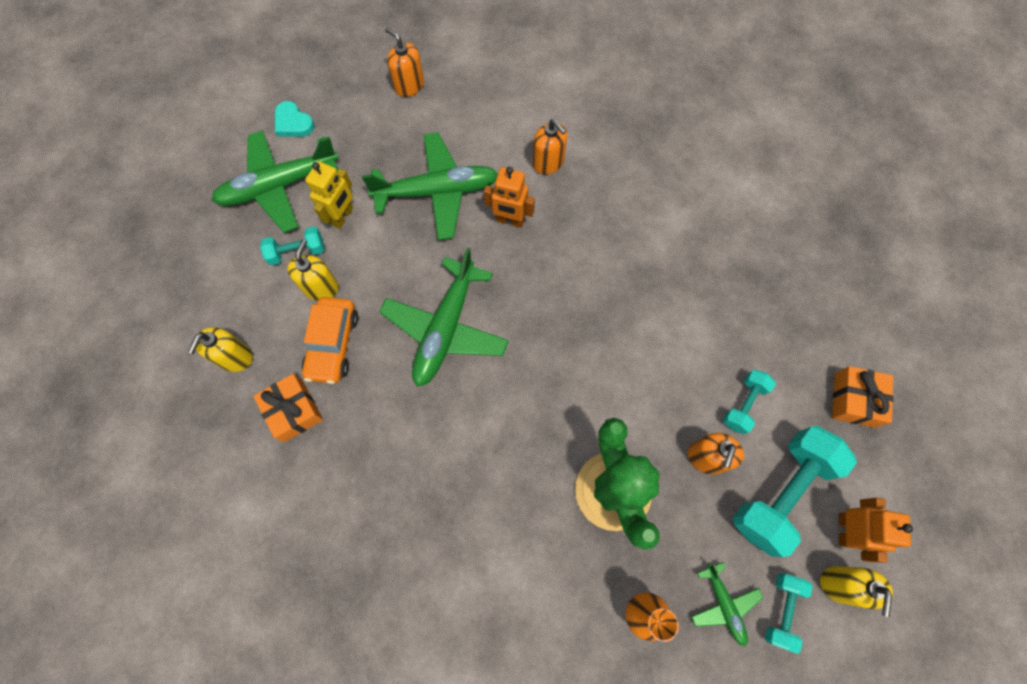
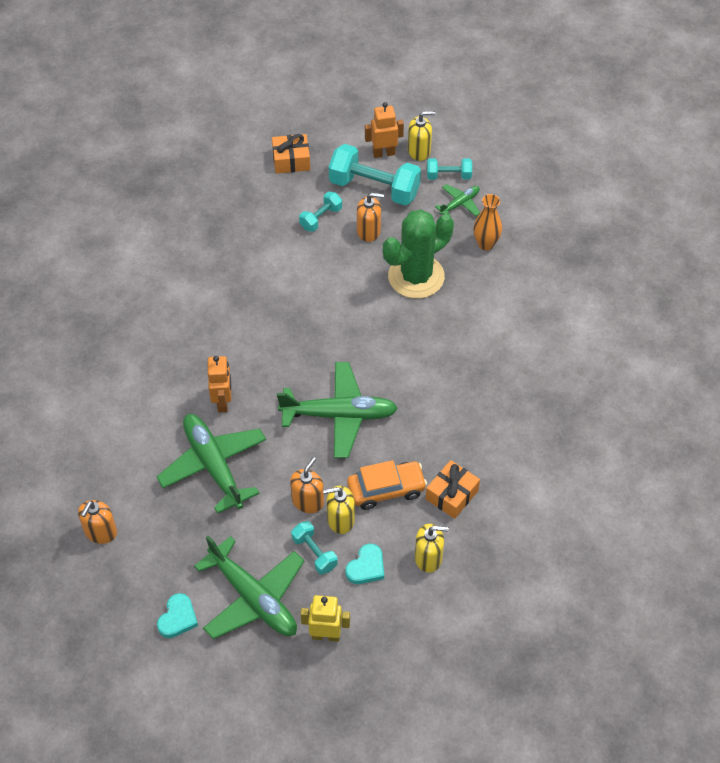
camera: 110 degrees left, 15 degrees down
(257, 294) = (366, 567): none -> turquoise heart
(343, 216) = (265, 531): yellow robot -> yellow robot (326, 635)
(548, 162) = (153, 391): orange soap dispenser -> orange soap dispenser (308, 501)
(743, 404) = (321, 218): turquoise dumbbell -> turquoise dumbbell turned 60 degrees counterclockwise

